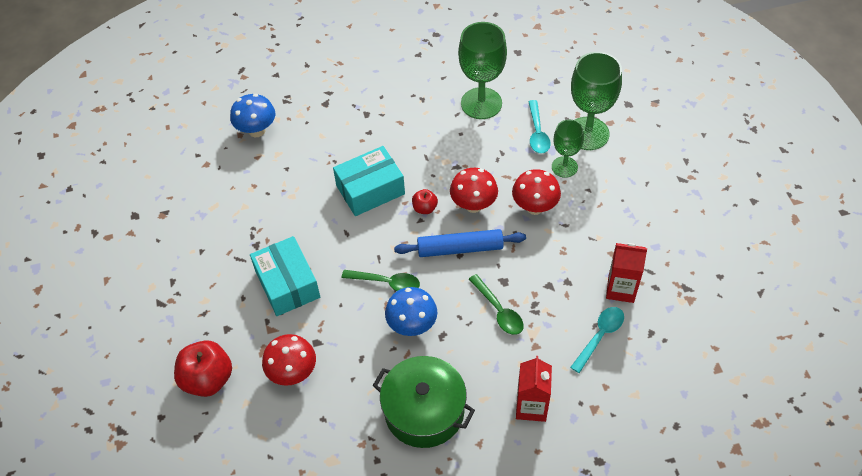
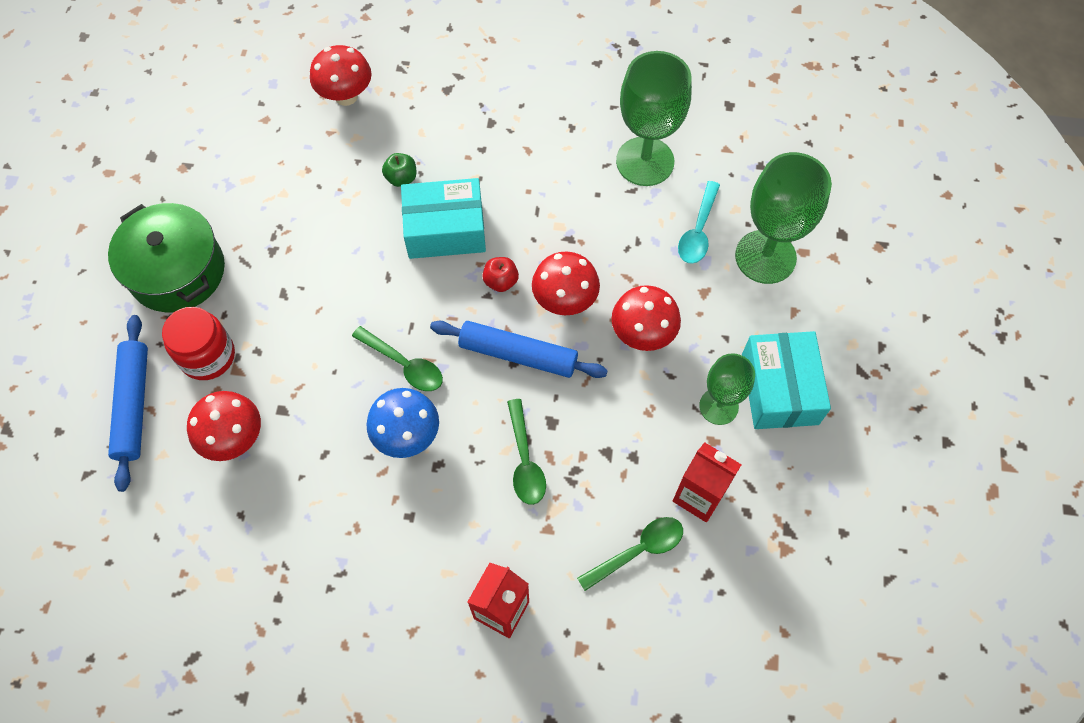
camera: 20 degrees right, 10 degrees up
(208, 379) = (133, 405): red apple -> blue rolling pin
(245, 328) = (208, 356): none -> red jar
(257, 130) = (346, 96): blue mushroom -> red mushroom
(287, 284) = (284, 318): turquoise box -> turquoise box (779, 389)
(323, 168) = (401, 178): none -> green apple
(424, 411) = (366, 558): green pot -> green pot (177, 271)
(564, 167) = (710, 293): green goblet -> green goblet (718, 406)
(600, 336) = (638, 551): turquoise spoon -> green spoon

